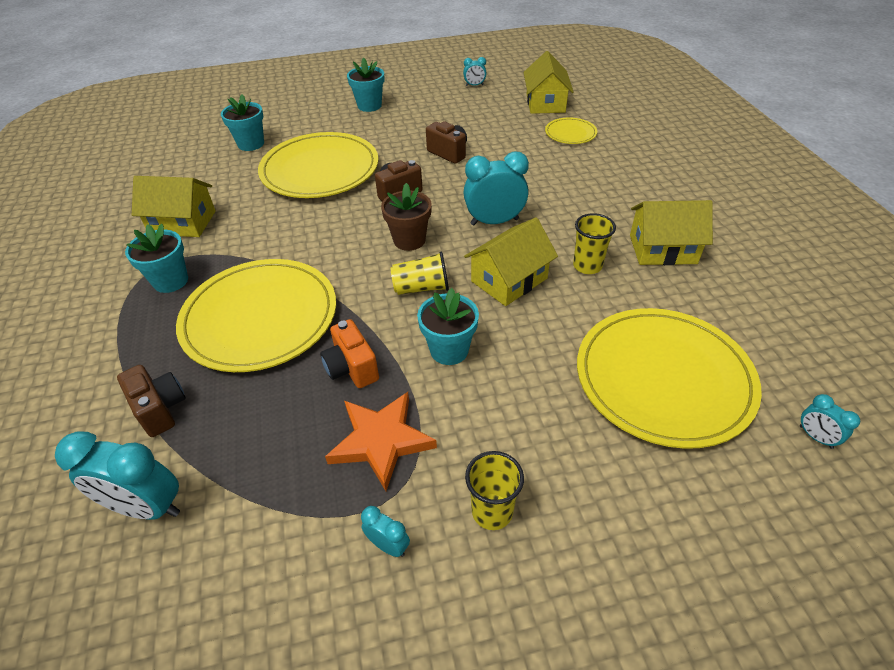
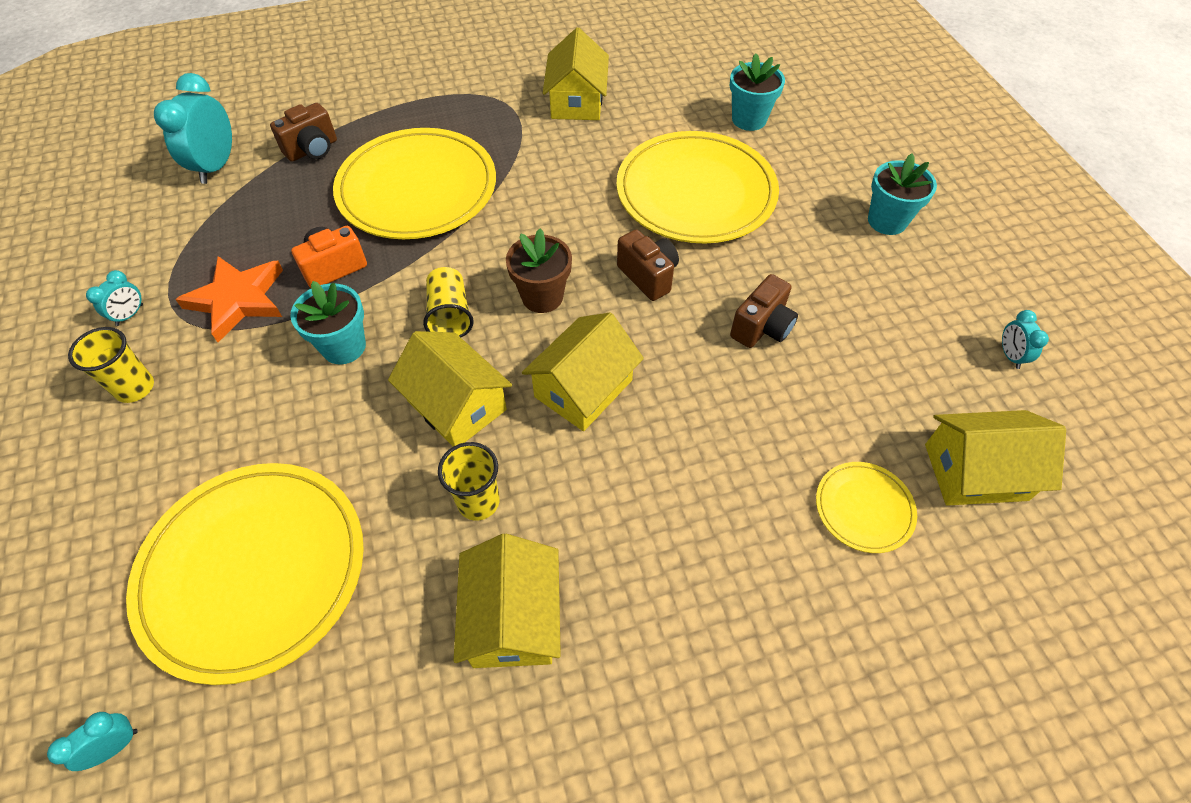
camera: 85 degrees right, 10 degrees up
(171, 281) = (480, 116): turquoise flower pot -> none
(494, 222) = (583, 388): turquoise clock -> yellow house

